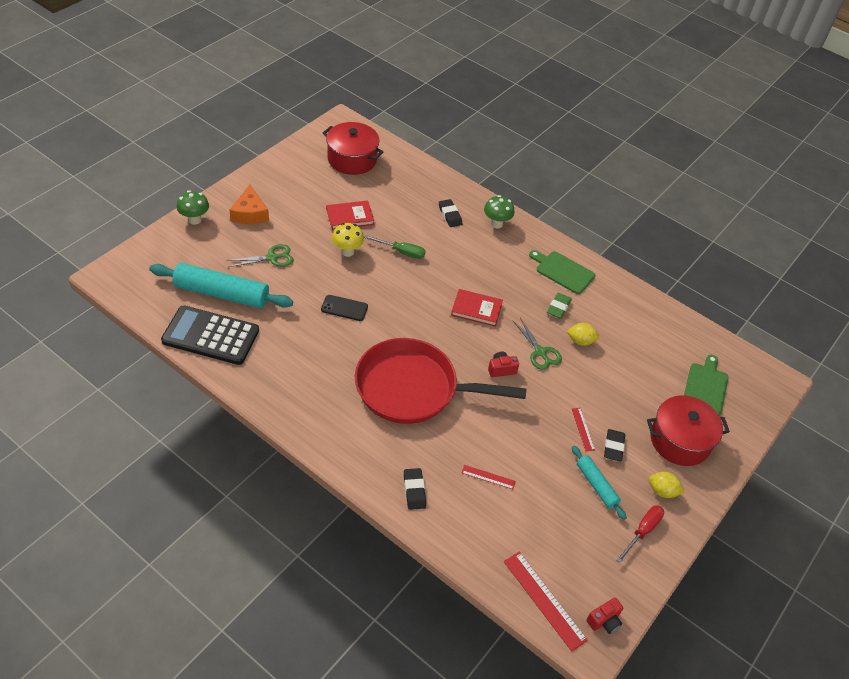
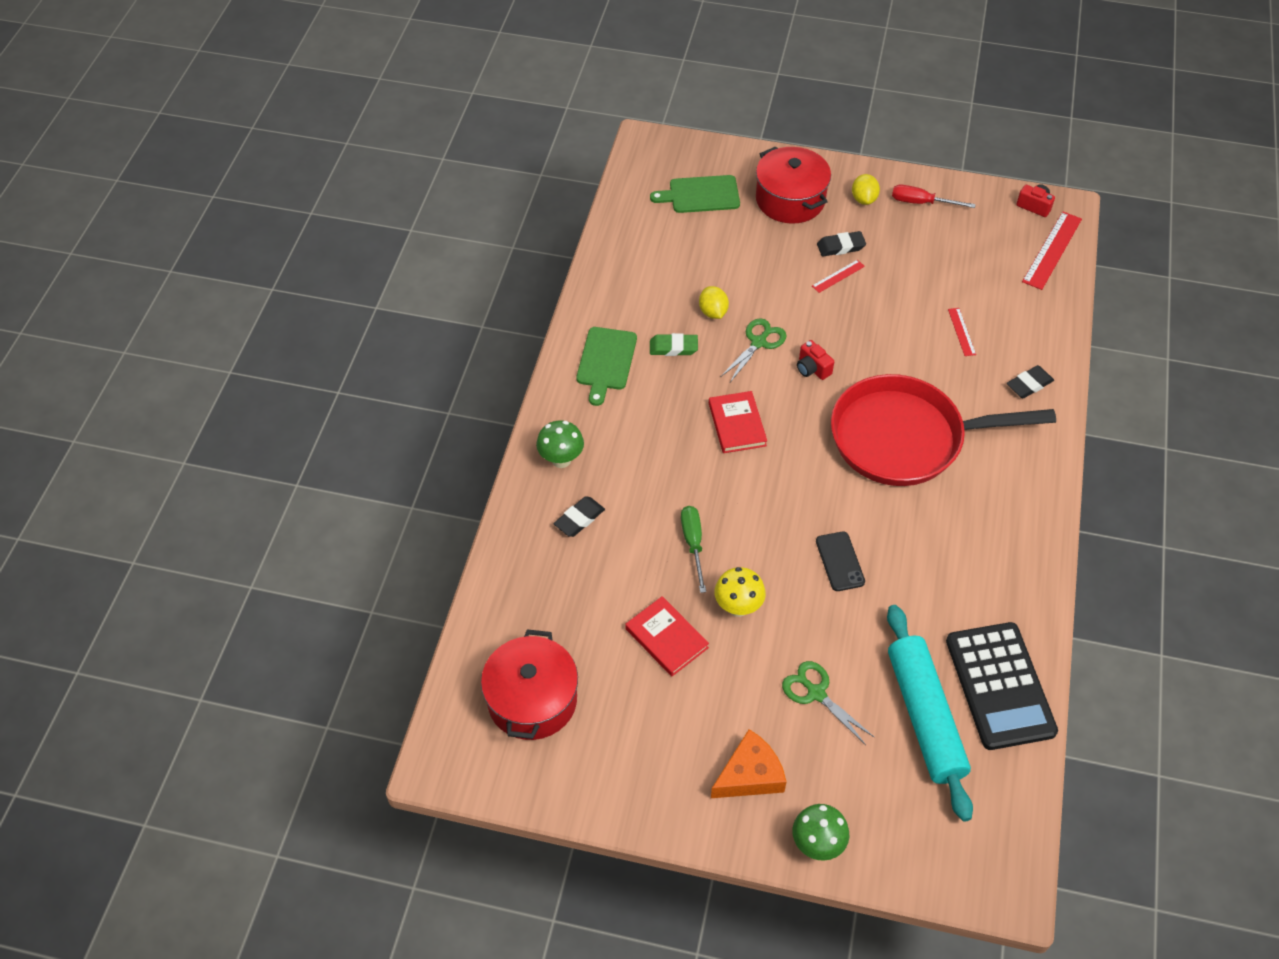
camera: 110 degrees left, 5 degrees up
(413, 388) = (905, 438): red pan -> red pan turned 105 degrees clockwise
(596, 485) = (898, 247): turquoise rolling pin -> none

